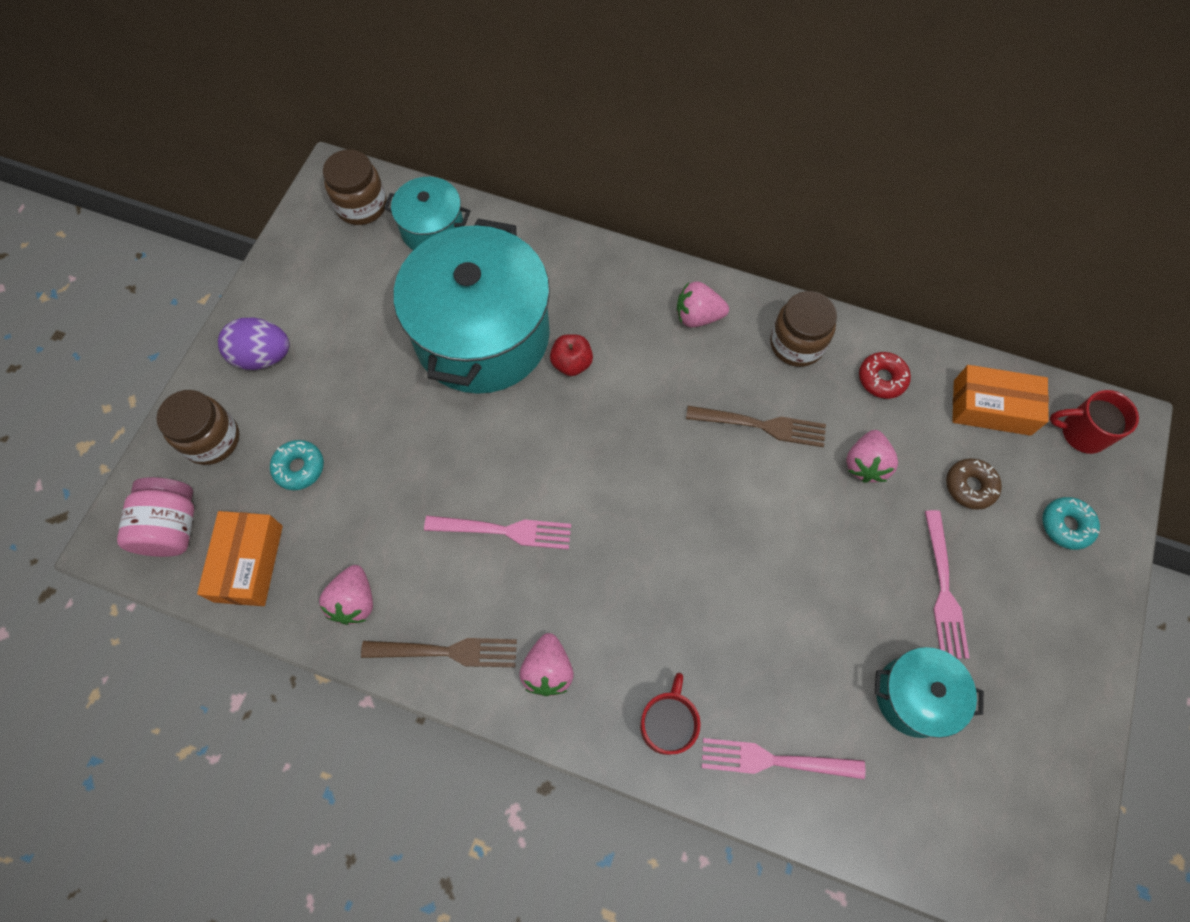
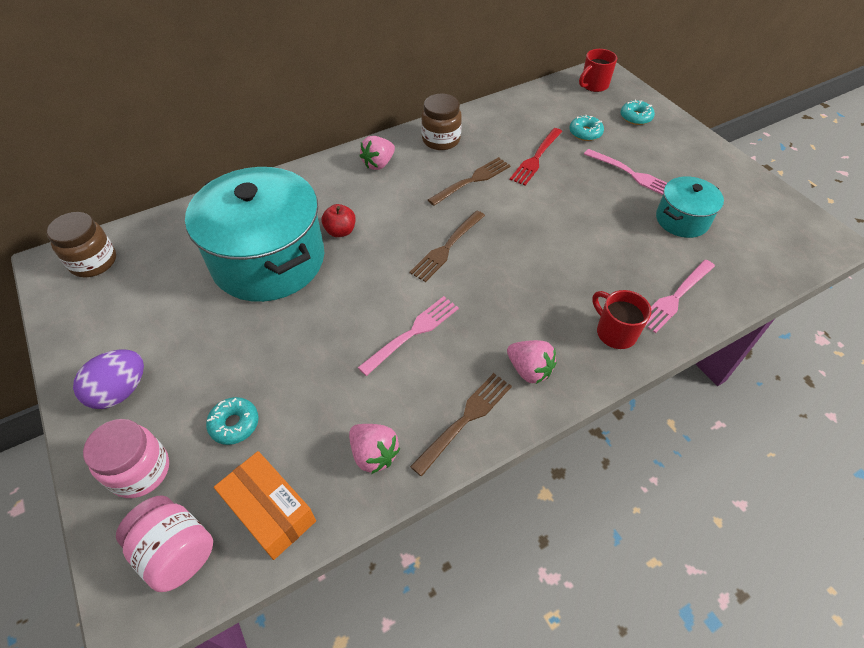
camera: 50 degrees left, 15 degrees down
(212, 439) = (140, 471): brown jar -> pink jar
(433, 229) = (164, 238): turquoise pot -> none
(639, 477) = (447, 247): none -> brown fork
(865, 464) = (536, 158): pink strawberry -> red fork
(882, 379) = (495, 124): red donut -> none
(970, 486) = (585, 133): brown donut -> turquoise donut
(991, 407) = (551, 102): orange box -> none

